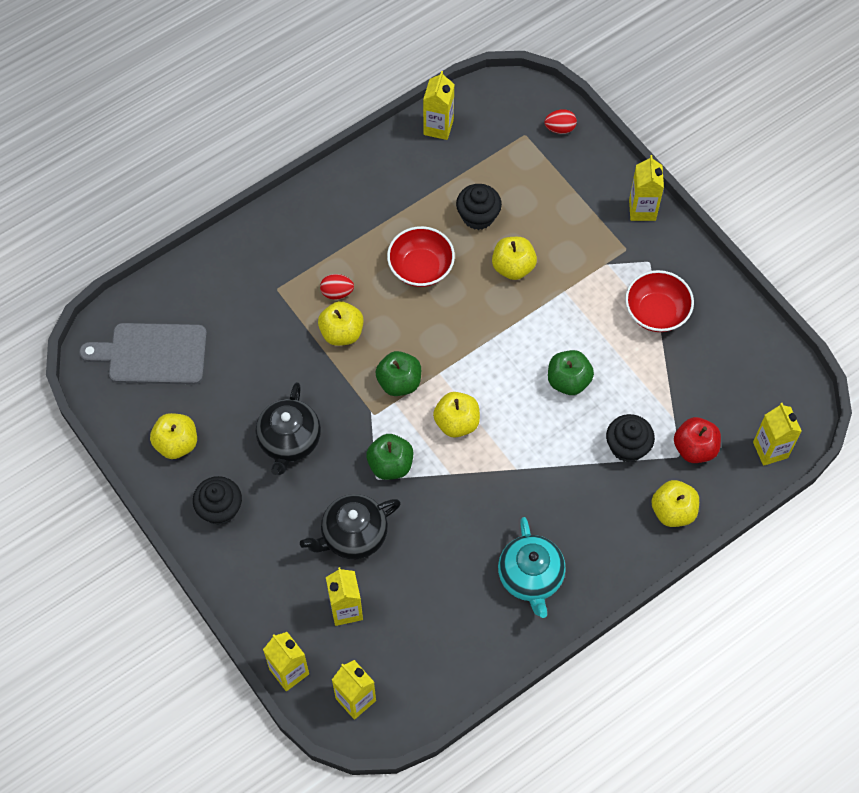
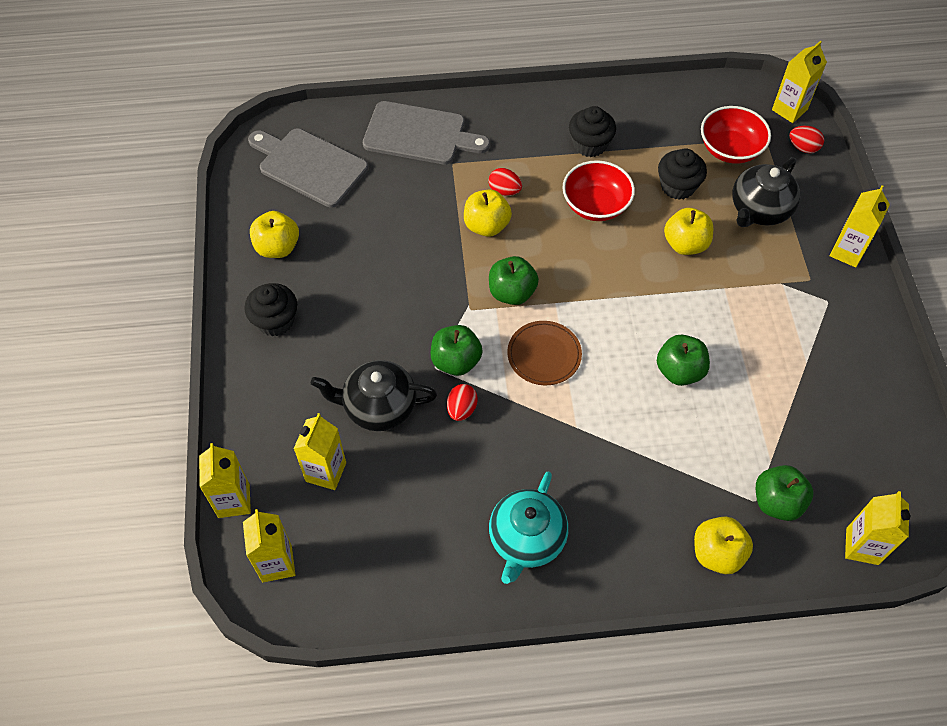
camera: 30 degrees right, 5 degrees down
(230, 275) = (419, 134): none -> grey cutting board
(289, 441) = (377, 294): black teapot -> black teapot (759, 210)
(419, 502) = (461, 409): none -> red egg
(438, 127) = (685, 99): yellow carton -> yellow carton (789, 110)
(456, 422) = (544, 355): yellow apple -> brown plate
(627, 447) = (704, 463): black cupcake -> black cupcake (590, 144)
(656, 312) = (809, 350): red bowl -> red bowl (730, 149)
(694, 448) = (777, 502): red apple -> green apple

